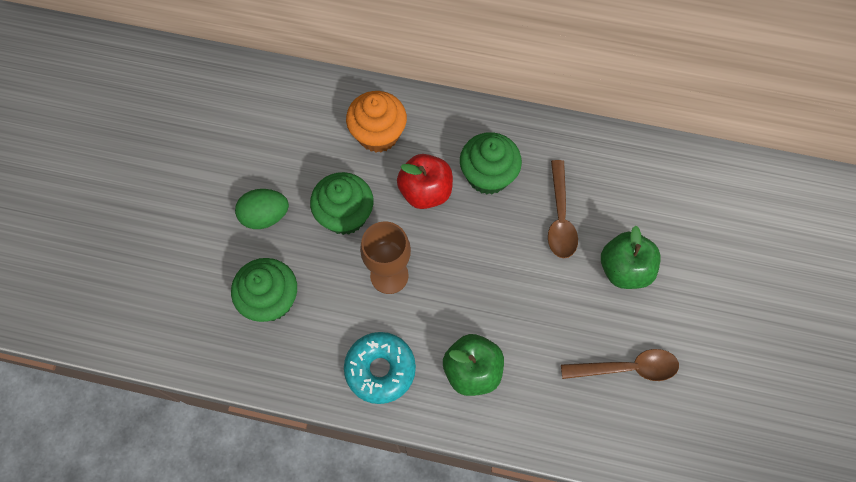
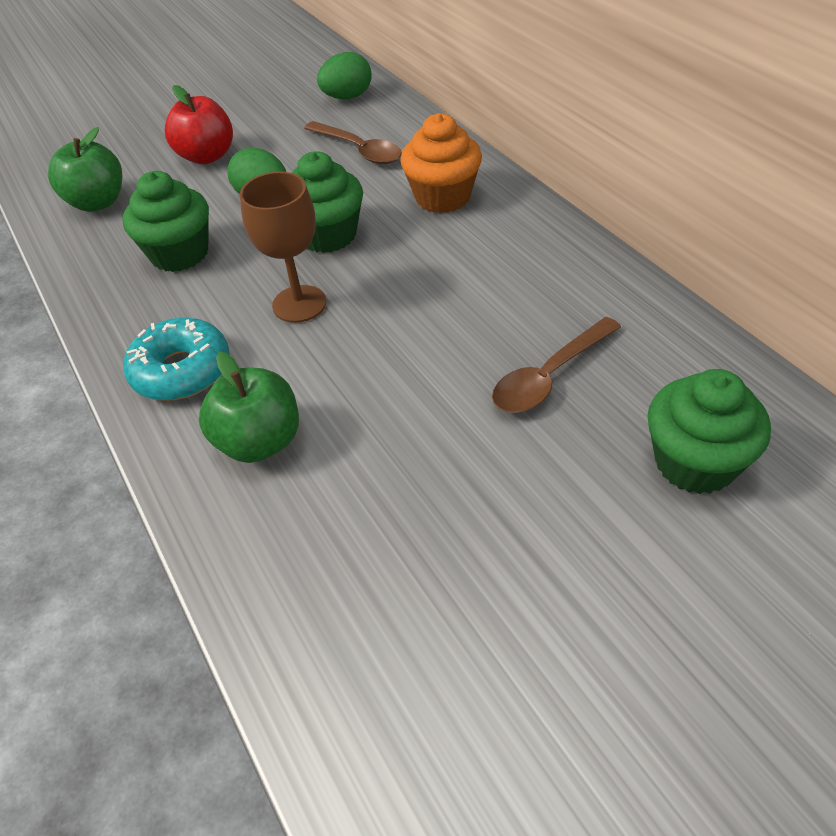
camera: 50 degrees right, 20 degrees down
(211, 87) = (347, 97): none -> green egg
(425, 191) = (427, 263): red apple -> red apple (207, 156)
(488, 175) = (512, 289): green cupcake -> green cupcake (695, 462)
(624, 269) = (570, 483): green apple -> green apple (98, 202)
(627, 368) = (436, 591): brown spoon -> brown spoon (359, 150)

